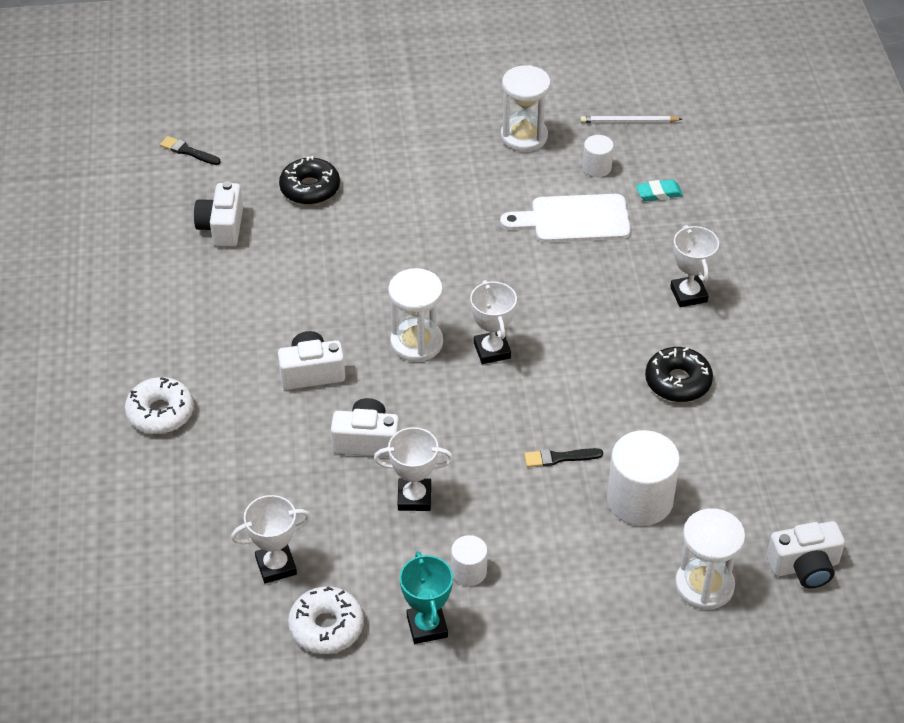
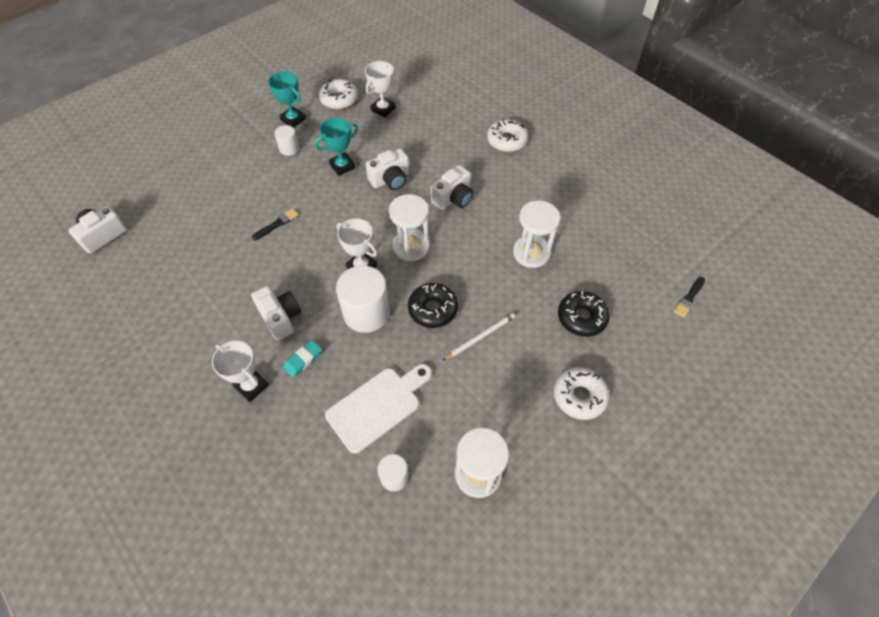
camera: 145 degrees right, 10 degrees up
(188, 151) = (689, 298): black brush -> black brush turned 135 degrees clockwise
(222, 227) = (600, 256): white camera -> white camera (280, 318)
(383, 139) = (579, 396): none -> white donut
(414, 498) = (342, 166): white trophy -> turquoise trophy
(629, 122) = (401, 560): white pencil -> white pencil (480, 337)
(640, 500) = (216, 224): white cylinder -> white cylinder (366, 313)
(659, 193) = (325, 480): turquoise eraser -> turquoise eraser (303, 360)
(678, 382) = (227, 310): black donut -> black donut (433, 309)
(704, 585) = (159, 199): white hourglass -> white hourglass (531, 253)

